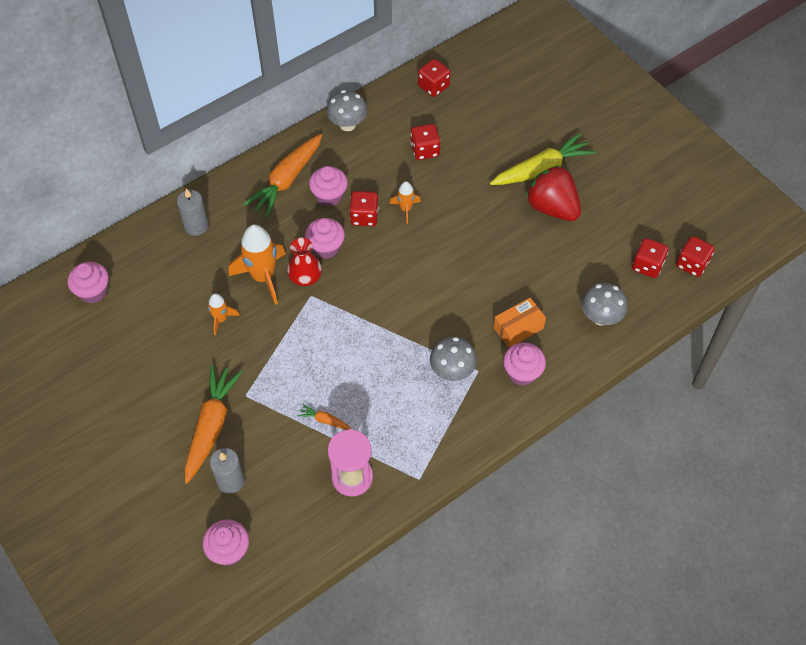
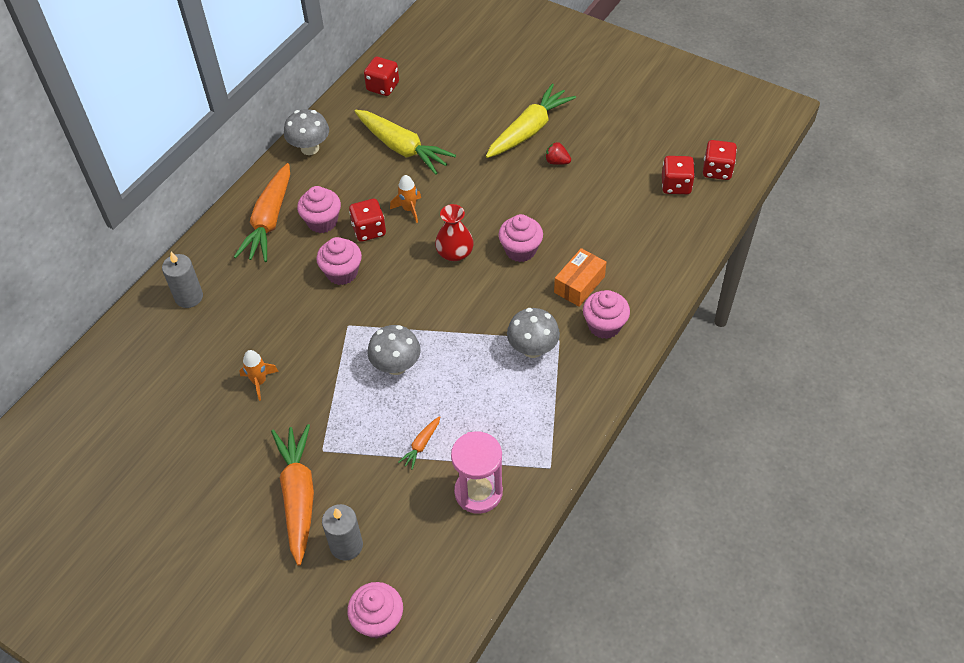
camera: 20 degrees left, 5 degrees down
(93, 291) = (99, 402): pink cupcake -> pink cupcake (520, 250)
(263, 277) = (287, 324): orange rocket -> none
(305, 277) = (333, 309): red vase -> red vase (455, 253)
(324, 420) = (421, 445): orange carrot -> orange carrot turned 60 degrees counterclockwise
(425, 150) = (402, 148): red dice -> yellow carrot
(552, 207) = (557, 161): red strawberry -> red strawberry, size x0.42
(600, 317) = (655, 247): grey mushroom -> grey mushroom (396, 366)

